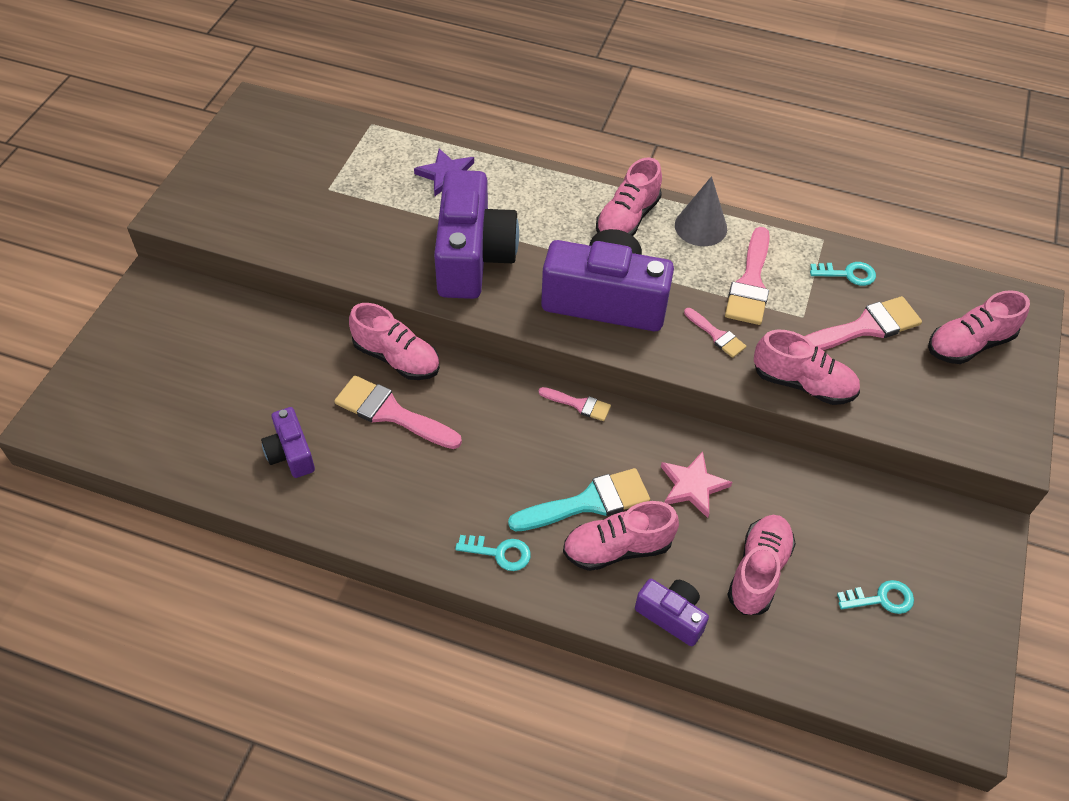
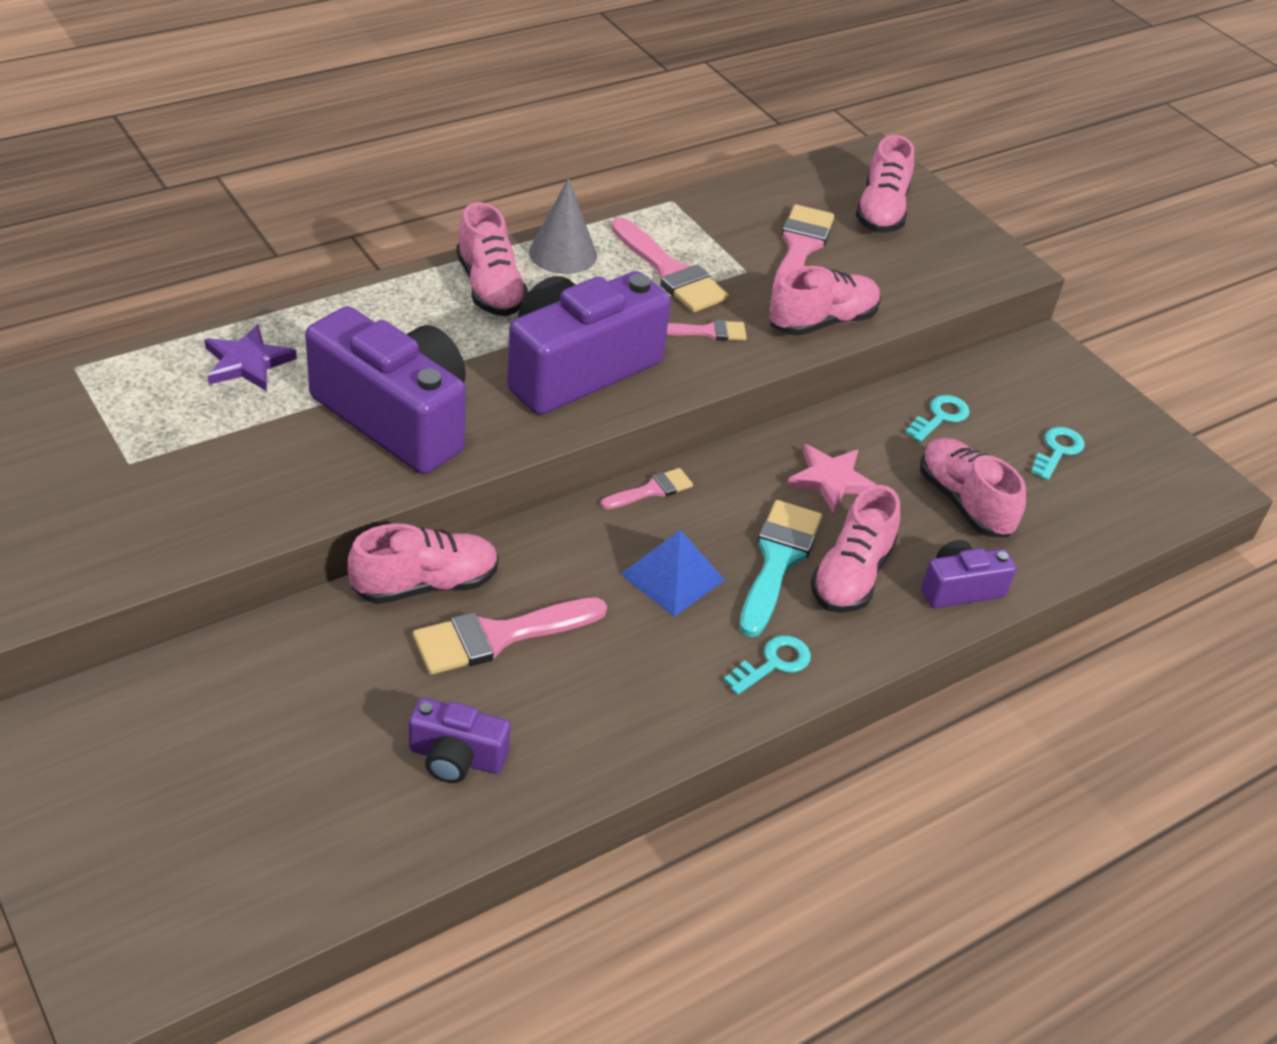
camera: 55 degrees left, 10 degrees down
(518, 460) = (672, 577): none -> blue pyramid
(847, 274) = (729, 216): turquoise key -> turquoise key (940, 417)

